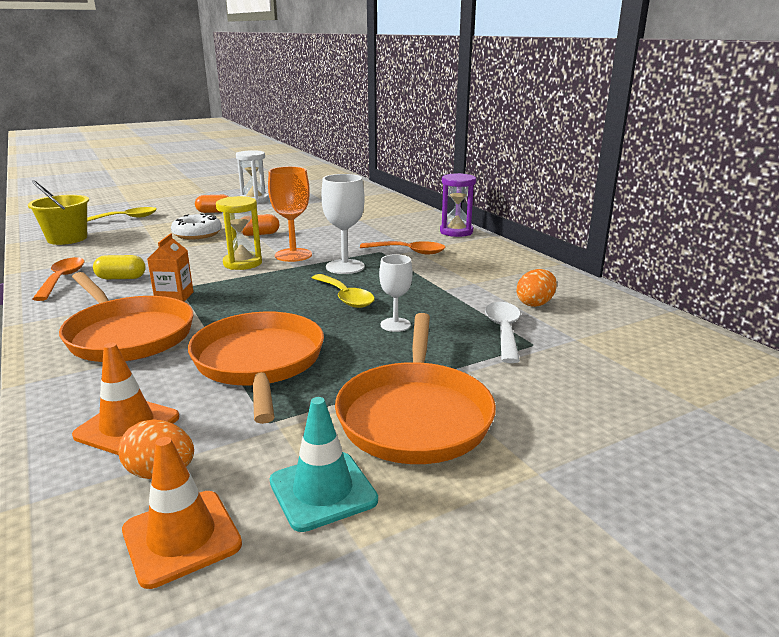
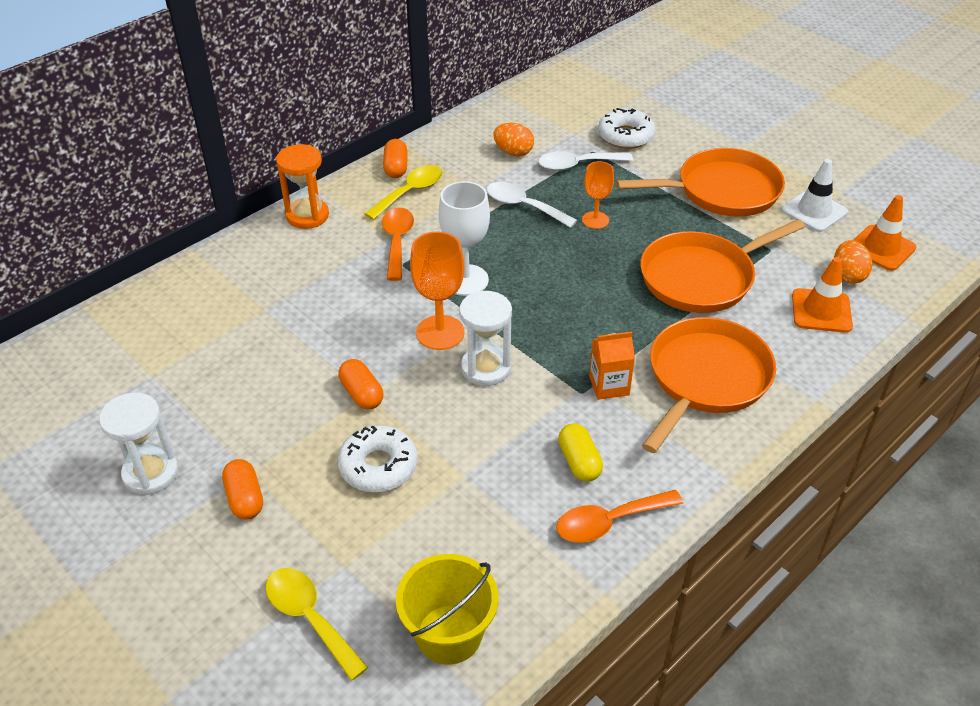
camera: 105 degrees left, 20 degrees up
(242, 263) = (485, 368): yellow hourglass -> white hourglass
(323, 491) = (814, 211): turquoise traffic cone -> white traffic cone
(345, 297) = (551, 261): yellow spoon -> yellow spoon (410, 192)
(395, 325) = (595, 220): white goblet -> orange goblet
(436, 297) = (523, 206): none -> white spoon
(456, 232) = (307, 216): purple hourglass -> orange hourglass
(515, 258) = (396, 168): none -> orange capsule
(567, 370) = (625, 136): none -> white donut

